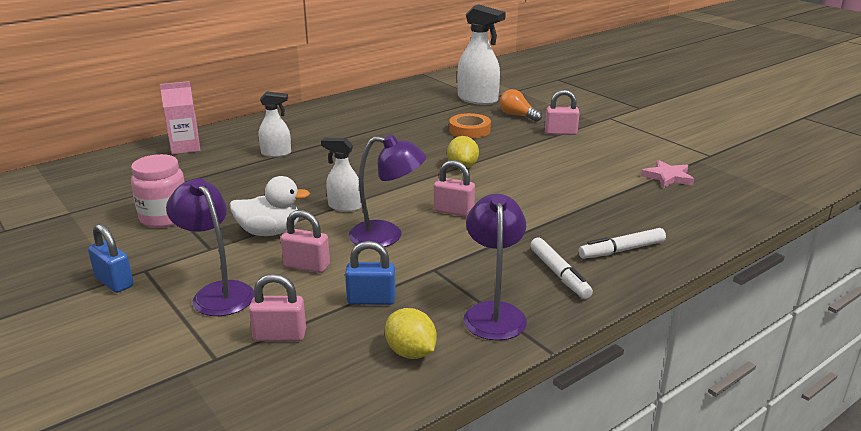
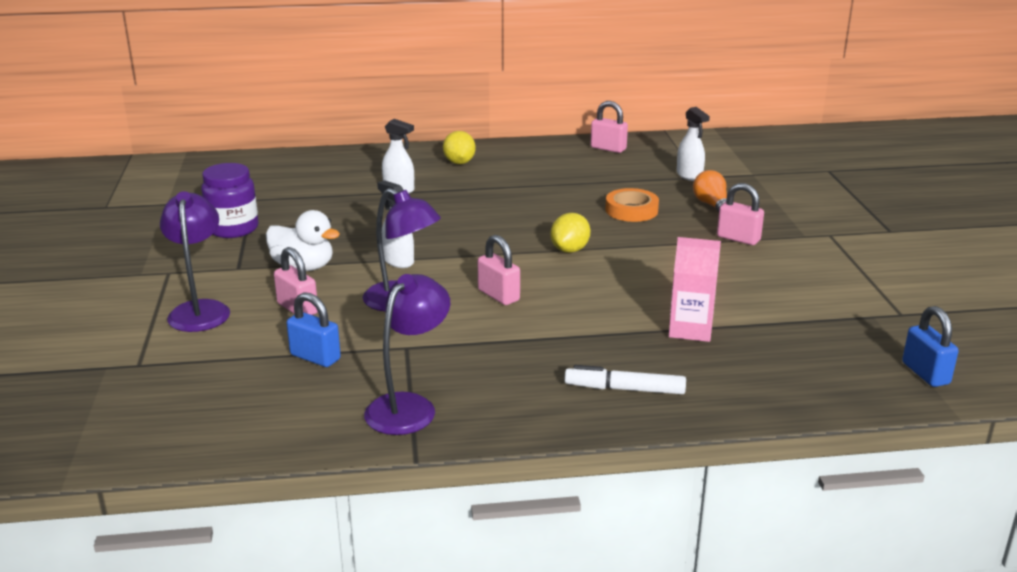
camera: 30 degrees right, 0 degrees up
(114, 282) = (135, 276): blue padlock -> blue padlock (925, 373)
(164, 217) = (233, 229): pink jar -> purple jar
(185, 147) = (324, 163): pink carton -> pink carton (690, 329)
(280, 335) = (206, 363): pink padlock -> pink padlock (608, 148)
(411, 352) = (292, 415): yellow lemon -> yellow lemon (459, 162)
(478, 99) = (689, 175): white spray bottle -> white spray bottle, size x0.58
(559, 274) = (523, 391): white marker -> none
(668, 177) = (801, 325): pink star -> none

